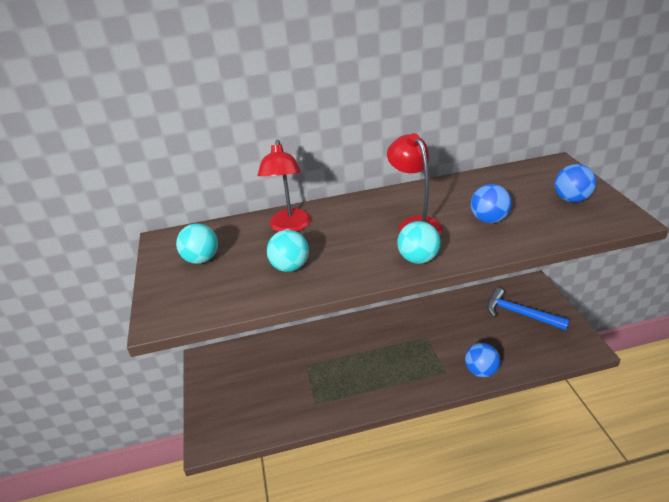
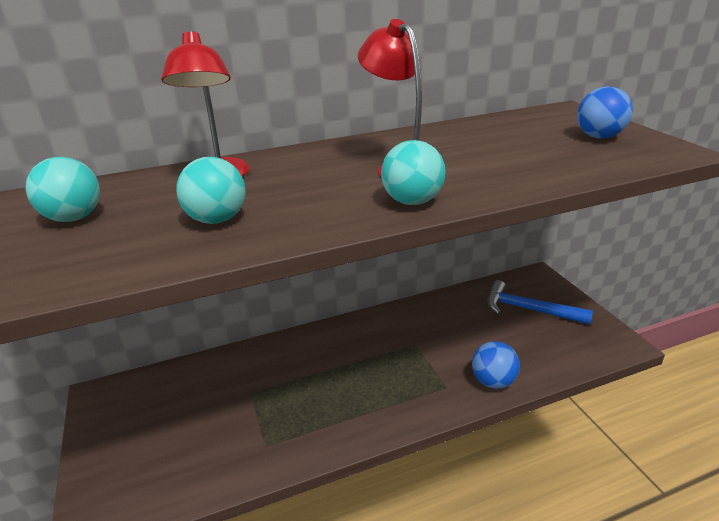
camera: 10 degrees left, 5 degrees down
(488, 220) = (500, 159): blue ball -> none

